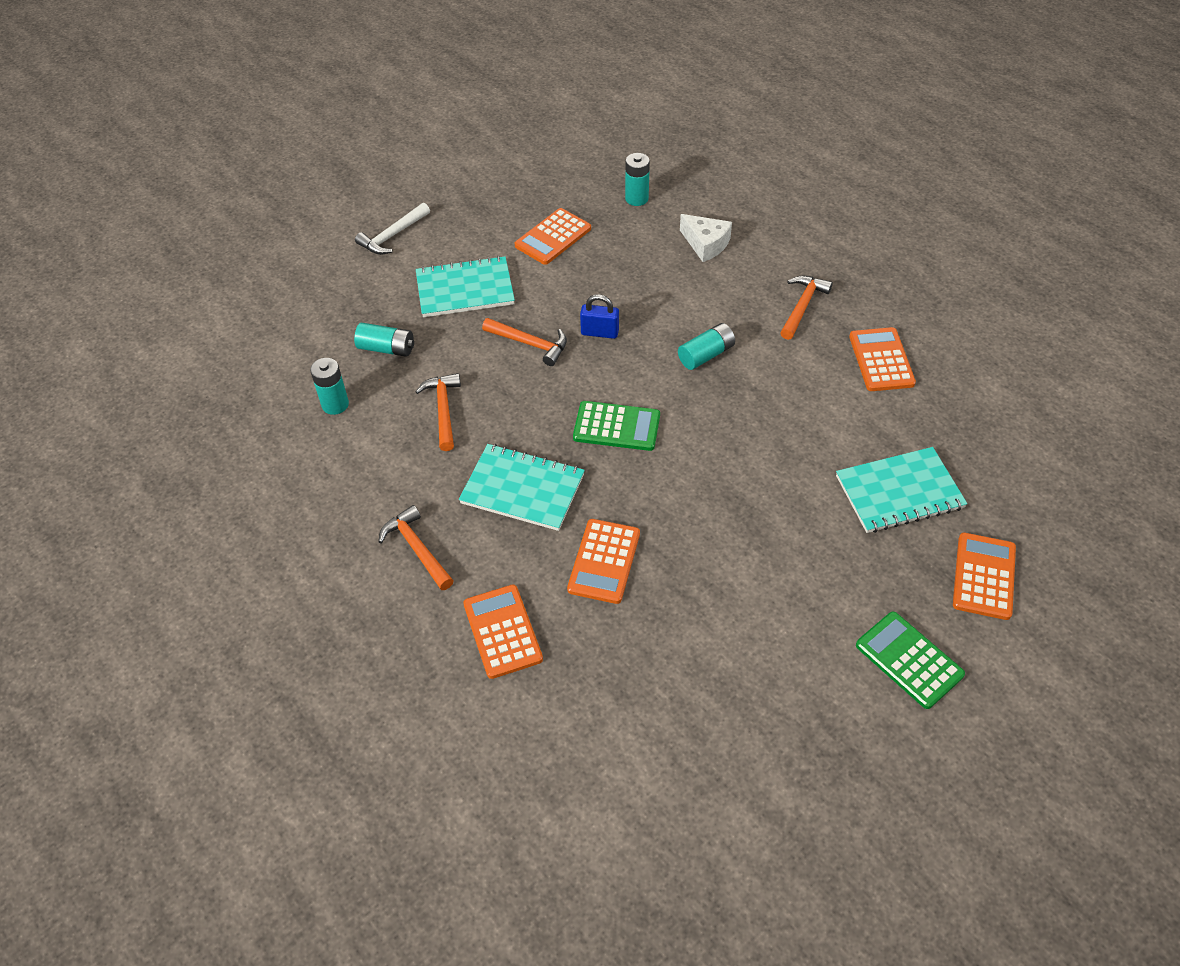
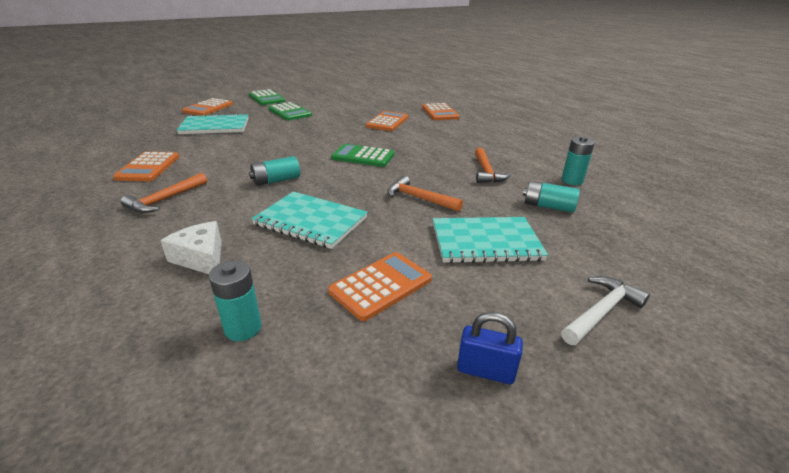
camera: 175 degrees left, 20 degrees down
(417, 548) = (487, 131): orange hammer -> none
(522, 489) = (429, 141): turquoise notebook -> turquoise notebook (311, 221)
(599, 332) = (356, 200): blue padlock -> blue padlock (485, 371)
(810, 581) = (290, 112): none -> green calculator

